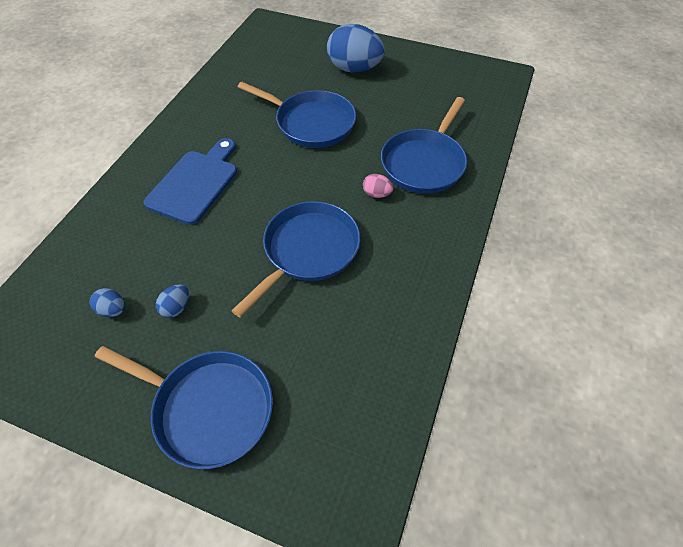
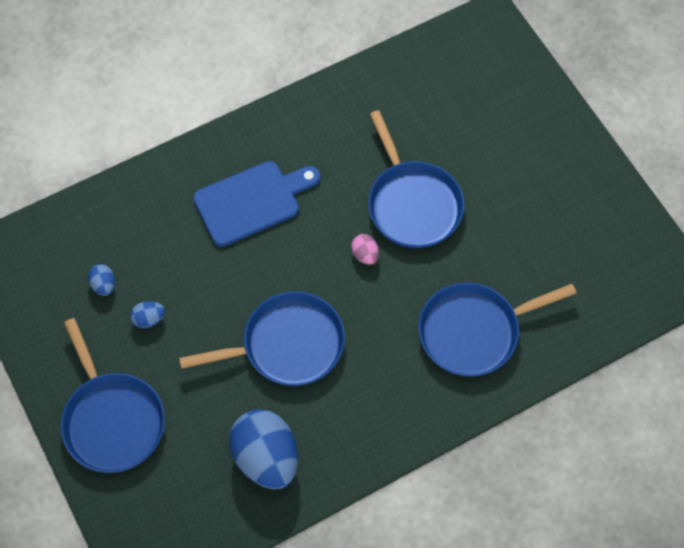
camera: 40 degrees right, 10 degrees up
(354, 69) = (521, 160): blue egg -> blue egg (266, 458)
(377, 194) = (397, 332): pink egg -> pink egg (365, 255)

